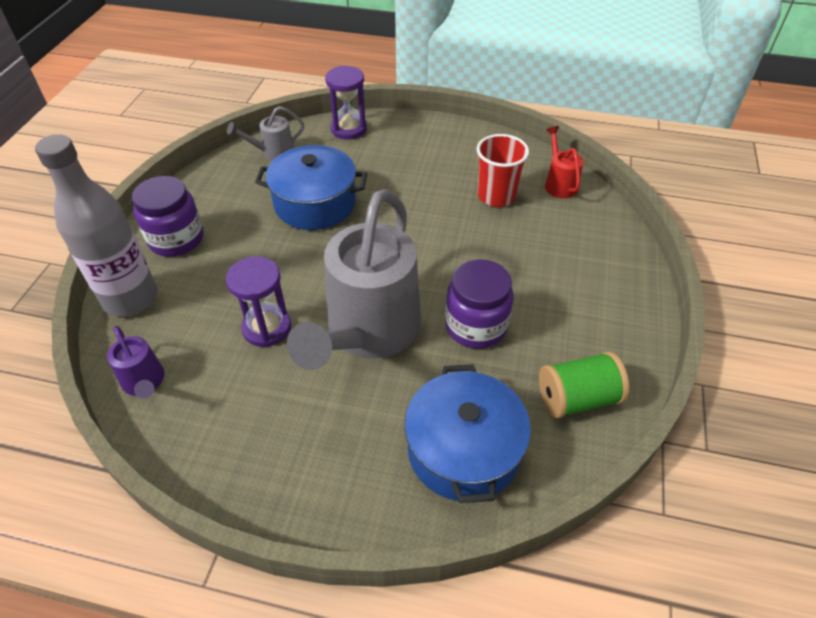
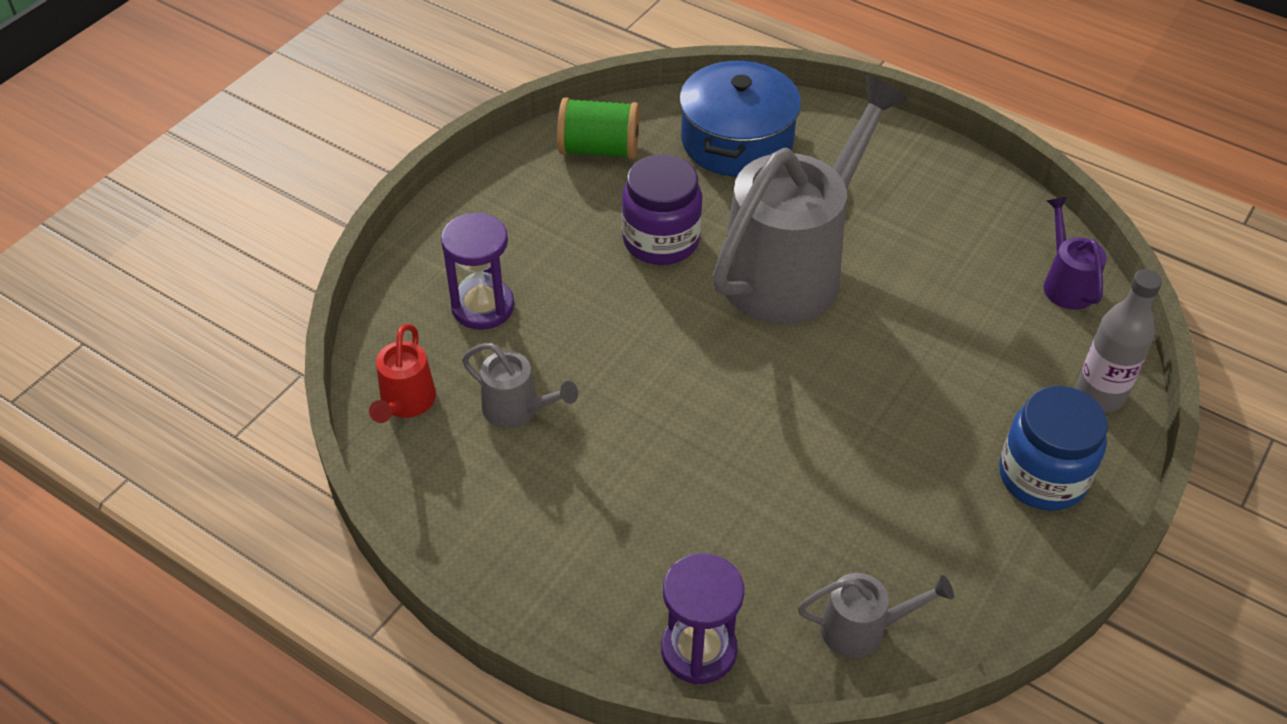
camera: 160 degrees left, 0 degrees up
(130, 298) = (1100, 395): grey bottle -> grey bottle, size x0.65
(176, 239) = (1042, 477): purple jar -> blue jar
(267, 328) = (916, 306): purple hourglass -> purple hourglass (483, 307)
(315, 203) = (811, 481): blue pot -> none
(496, 196) = (518, 409): red cup -> grey watering can

